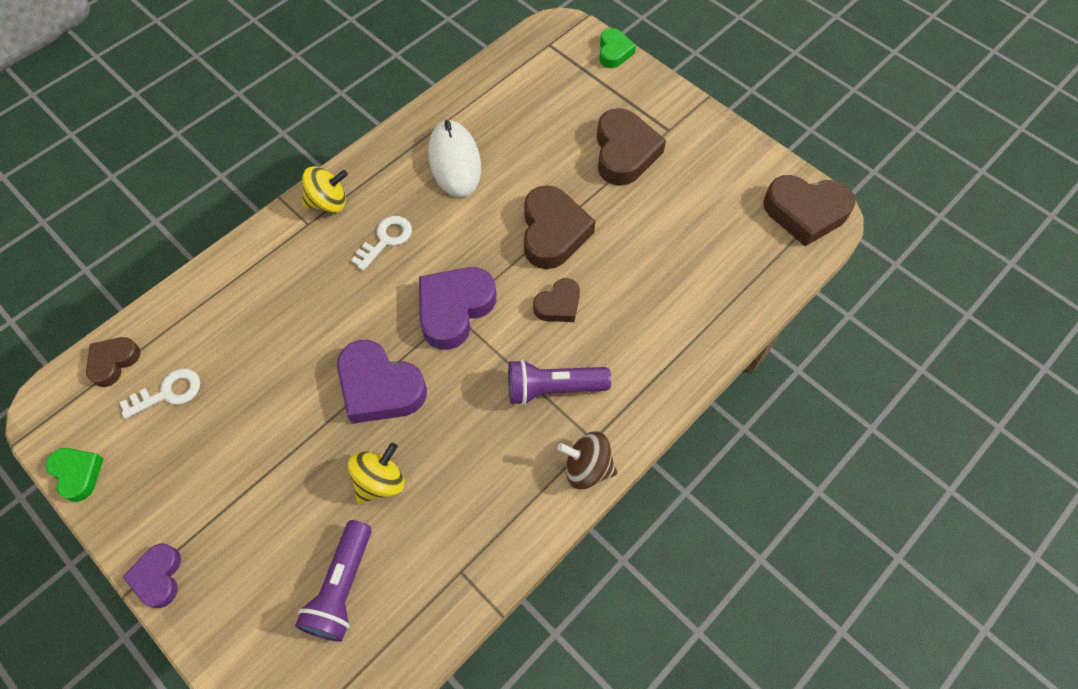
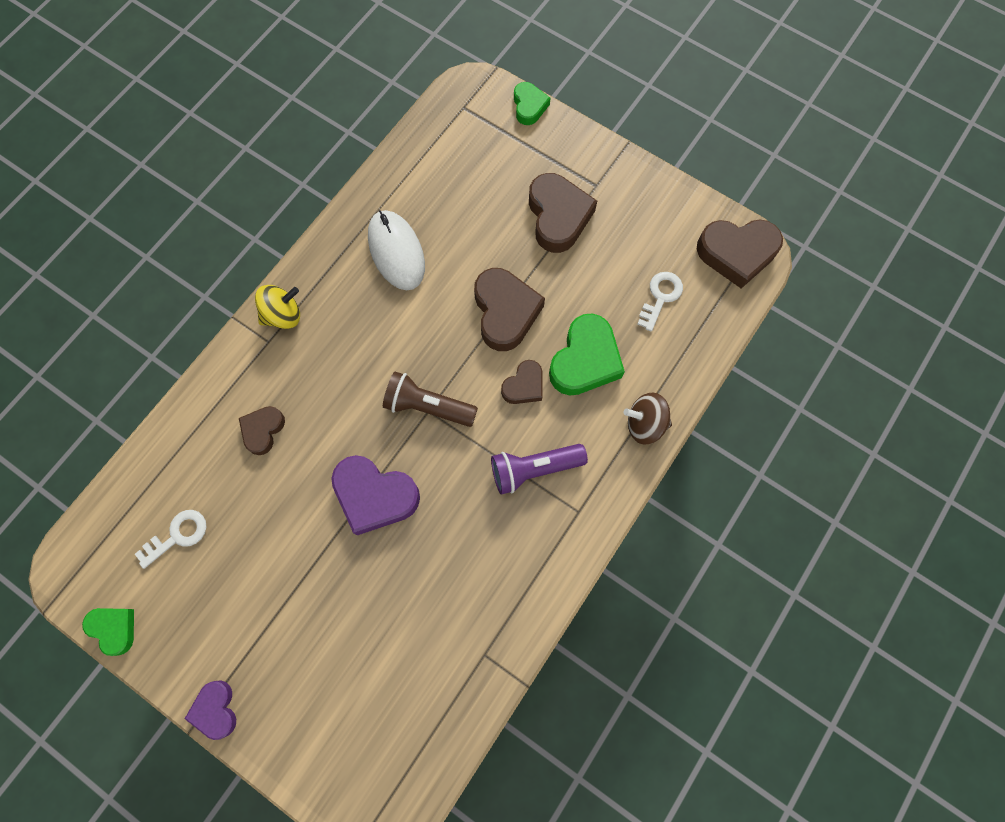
camera: 10 degrees left, 10 degrees up
(113, 362) = (117, 514): brown heart -> brown heart (263, 430)
(342, 587) = (383, 688): purple flashlight -> none
(380, 481) = (395, 585): yellow spinning top -> none
(386, 240) = (348, 346): white key -> white key (660, 297)
(454, 309) = (428, 406): purple heart -> brown flashlight
(587, 468) = (578, 539): brown spinning top -> brown spinning top (645, 424)
(627, 290) = (585, 360): none -> green heart

